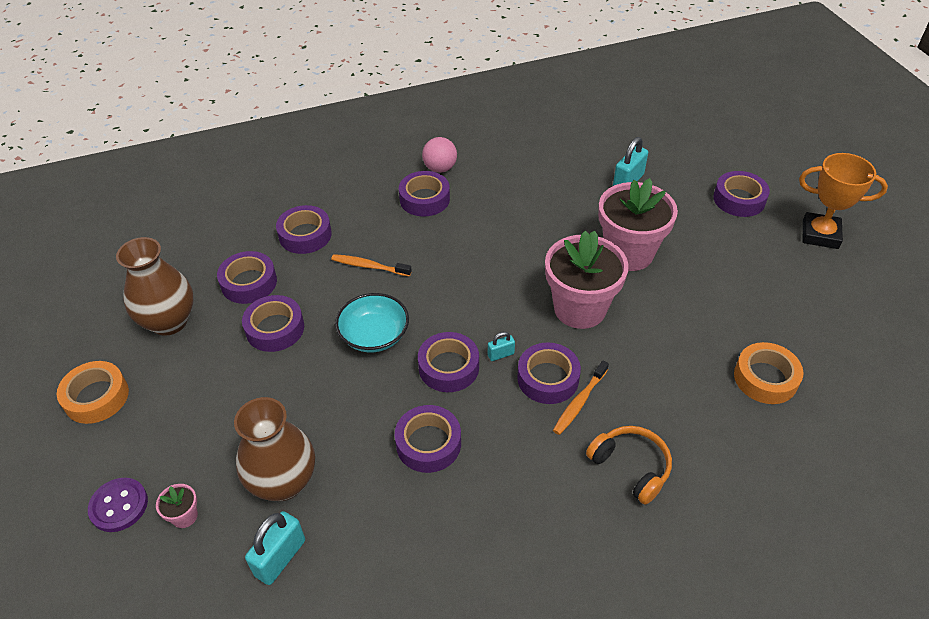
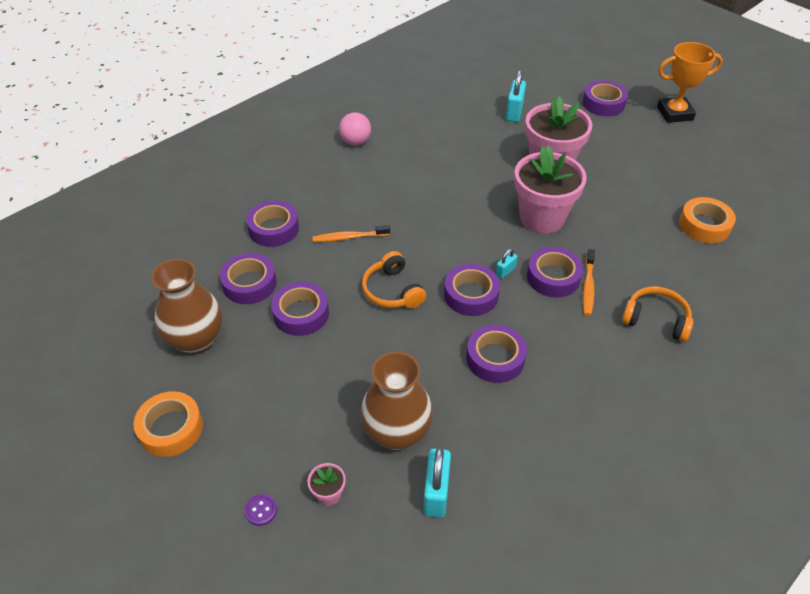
camera: 25 degrees left, 0 degrees up
(119, 506) = (261, 510): purple button -> purple button, size x0.57
(374, 335) = (392, 291): turquoise bowl -> orange headphones
(424, 199) = (359, 170): purple tape -> none

